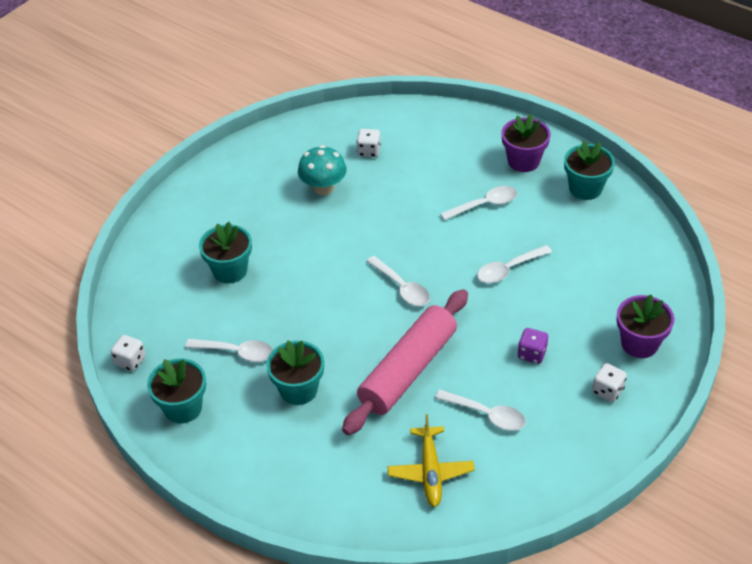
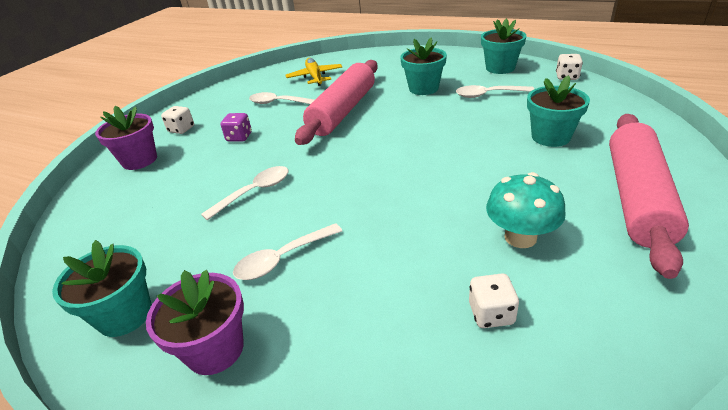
camera: 170 degrees right, 10 degrees down
(226, 199) = (636, 197): none -> pink rolling pin
(402, 287) = (366, 157): white spoon -> none

